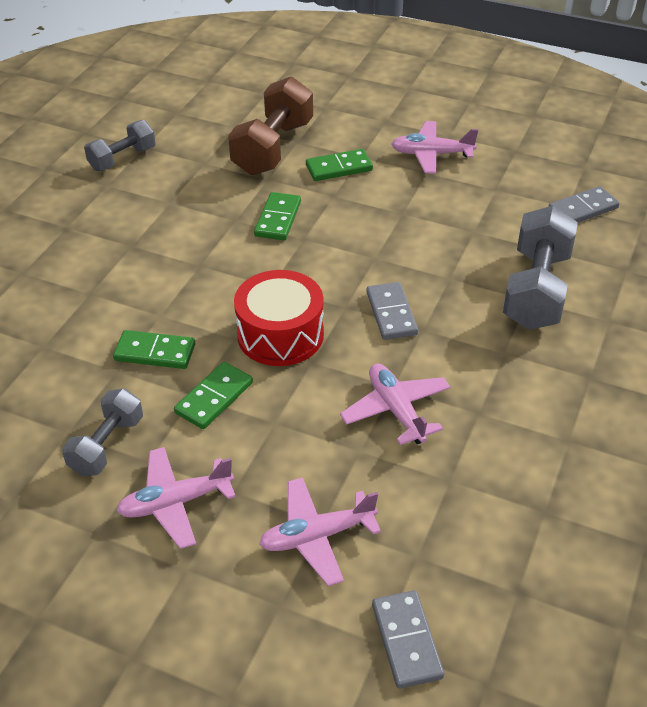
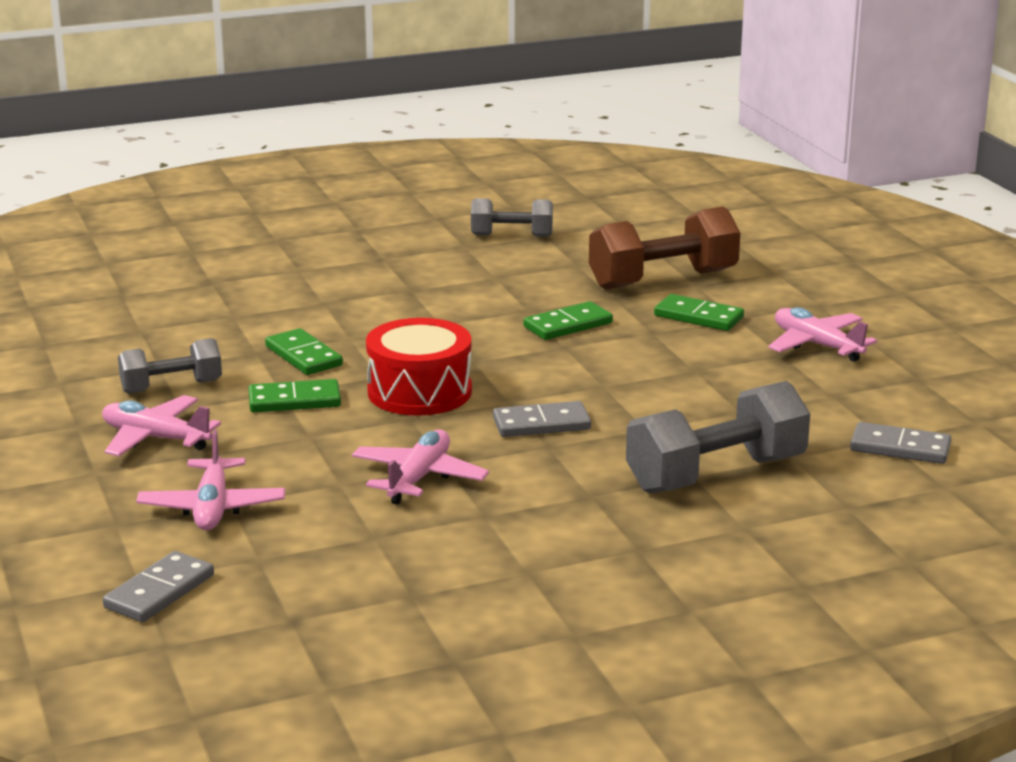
camera: 45 degrees right, 20 degrees down
(317, 536) = (212, 507): pink plane -> pink plane turned 120 degrees counterclockwise
(391, 313) = (541, 424): grey domino -> grey domino turned 45 degrees clockwise

